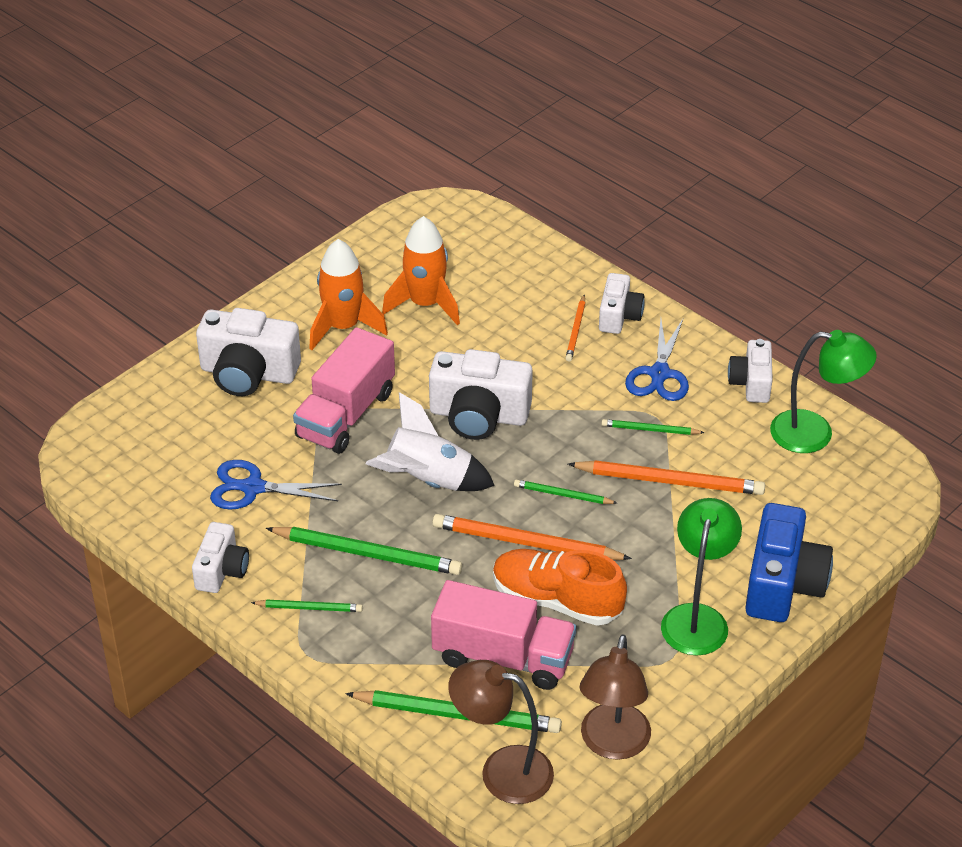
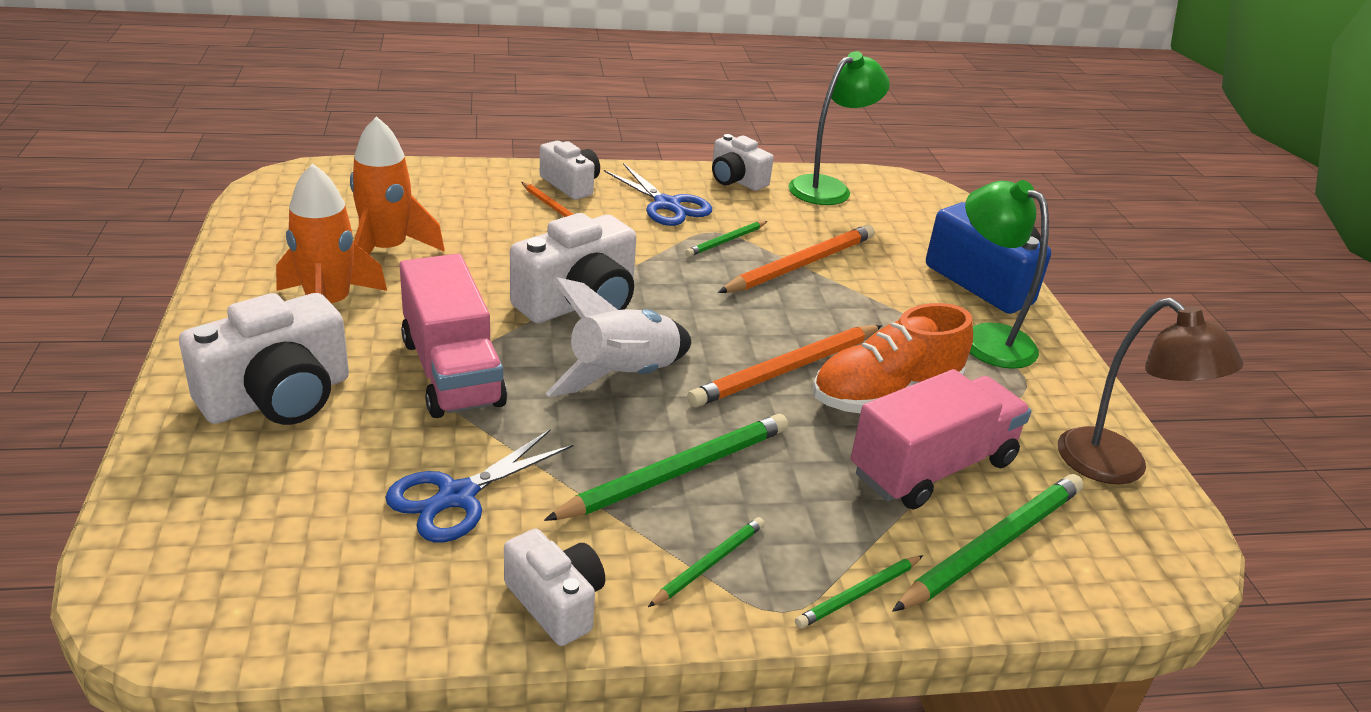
camera: 55 degrees left, 10 degrees down
(502, 771) = (1105, 560): brown lamp -> none
(563, 495) = (748, 319): green pencil -> green pencil (859, 594)

